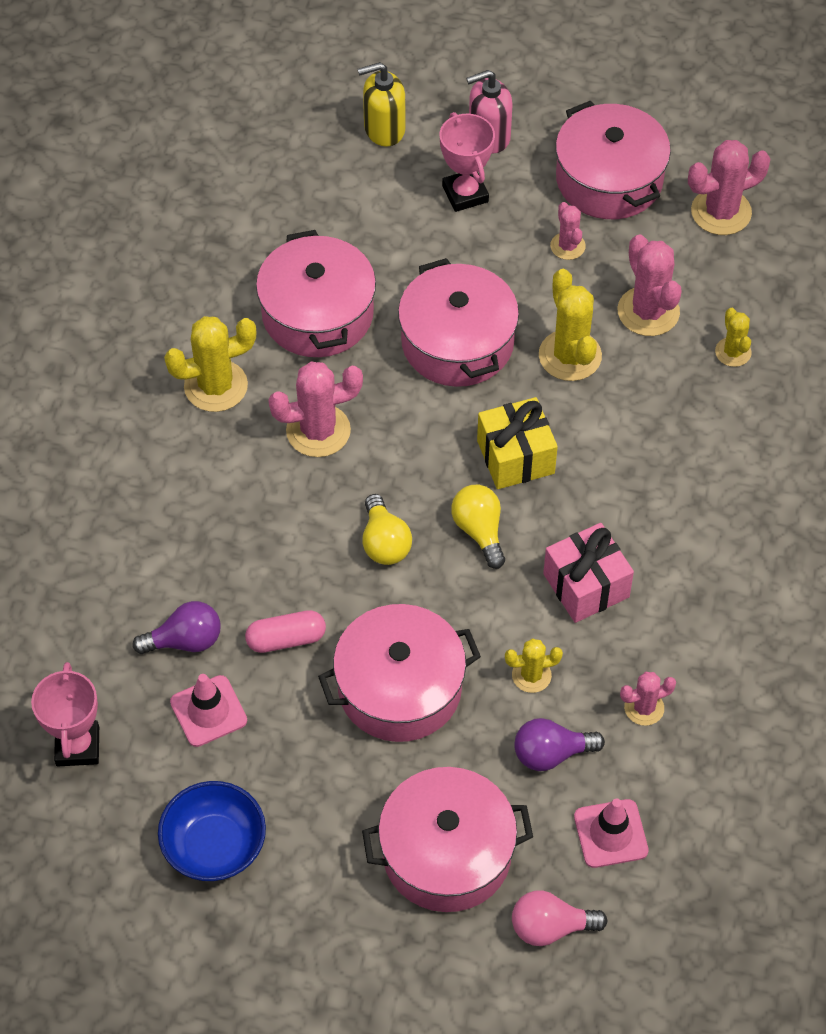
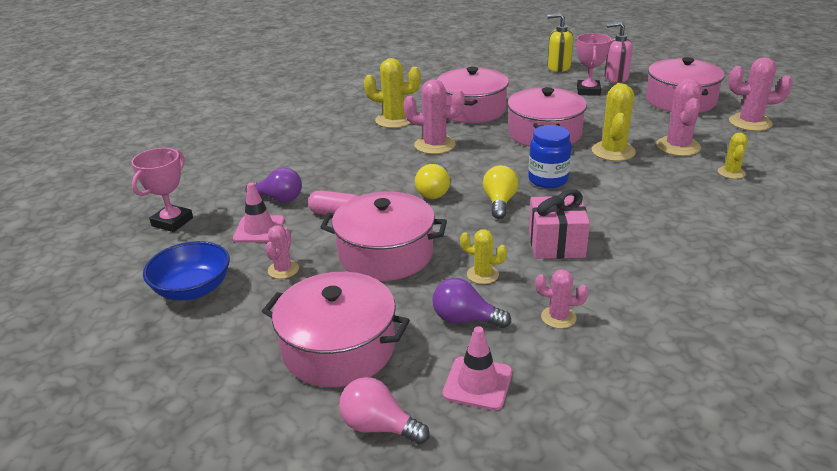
camera: 30 degrees right, 25 degrees down
(515, 457) = (548, 180): yellow gift -> blue jar
(567, 246) = (639, 116): pink cactus -> pink cactus (283, 270)

